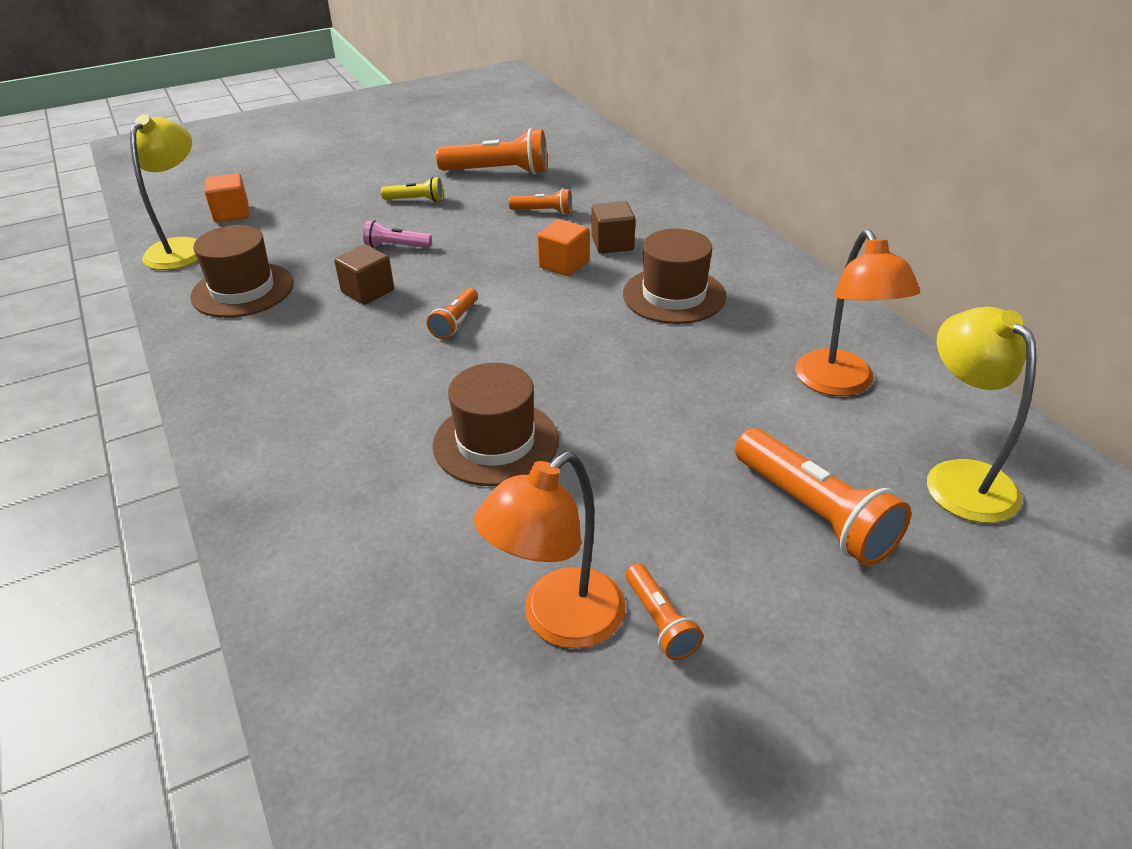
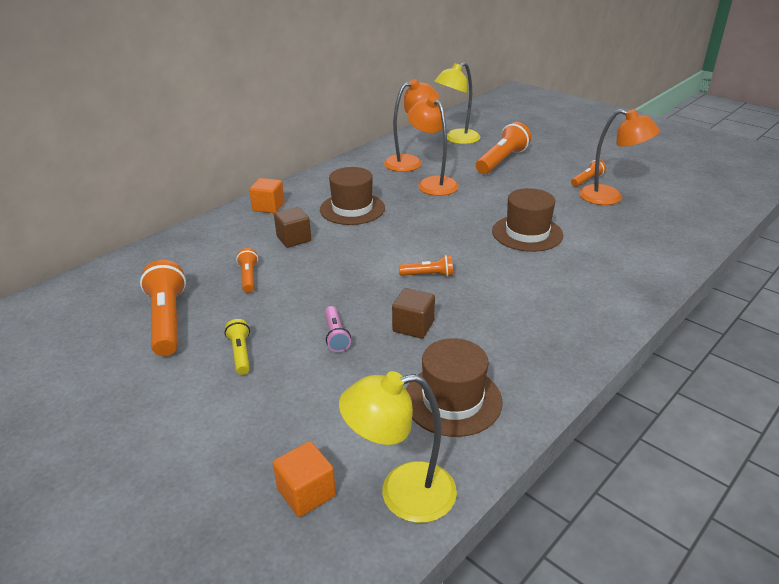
camera: 110 degrees left, 5 degrees down
(564, 264) = (331, 251): orange cube -> orange cube (268, 207)
(733, 389) = (433, 183): none -> orange lamp

